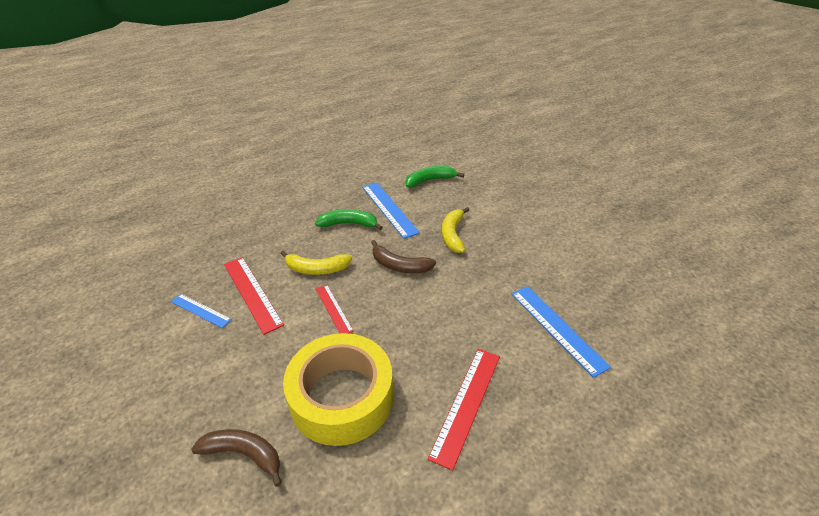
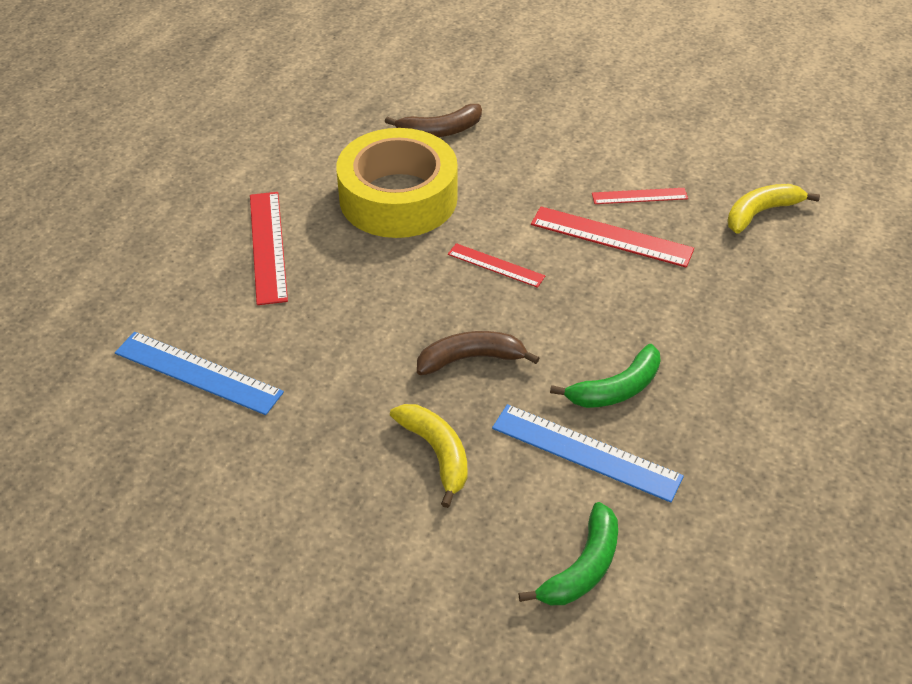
camera: 145 degrees right, 5 degrees up
(200, 310) = (639, 196): blue ruler -> red ruler
(317, 269) = (574, 300): yellow banana -> yellow banana (760, 213)

